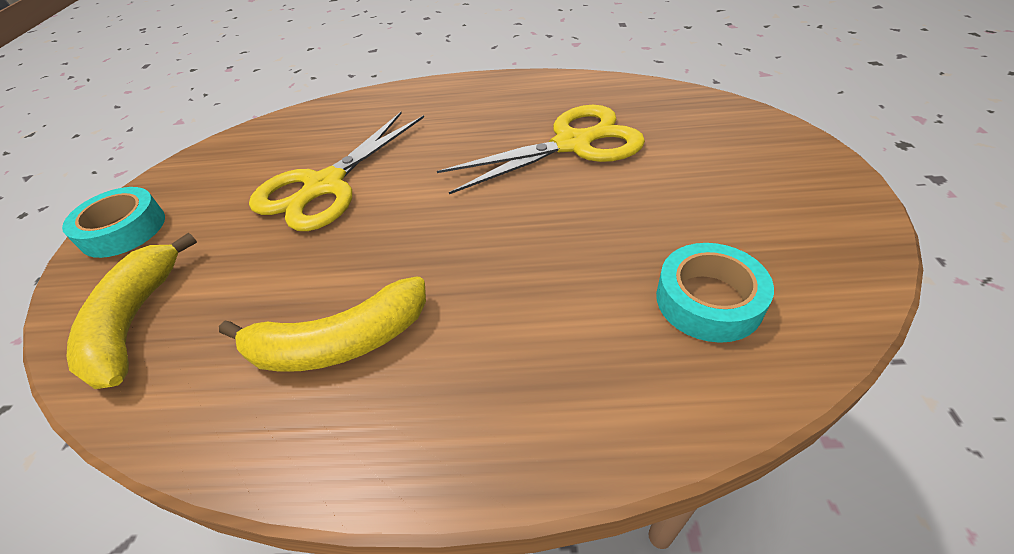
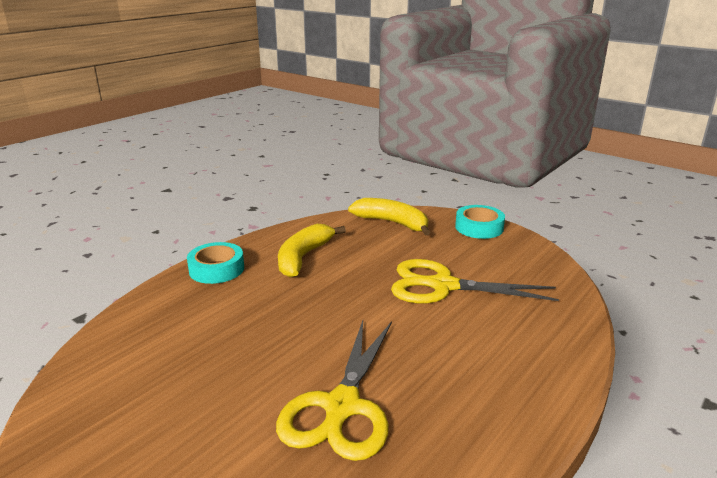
camera: 125 degrees right, 20 degrees down
(324, 186) = (442, 286): yellow scissors -> yellow scissors turned 60 degrees counterclockwise
(708, 300) = (143, 356): turquoise tape -> turquoise tape (216, 269)

